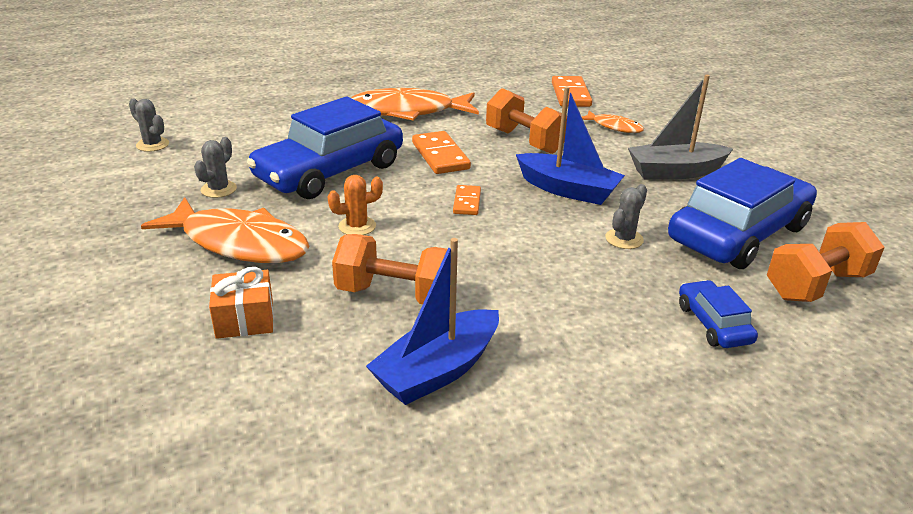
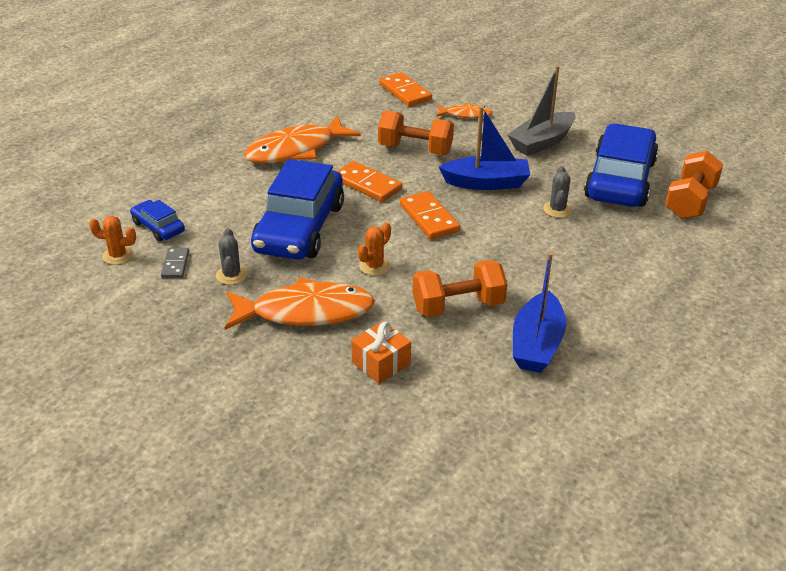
camera: 30 degrees left, 5 degrees up
(152, 145) = (118, 255): grey cactus -> orange cactus
(186, 166) = (175, 265): none -> grey domino
(467, 202) = (429, 218): orange domino -> orange domino, size x1.66
(713, 324) = (657, 250): blue car -> blue car (158, 227)

